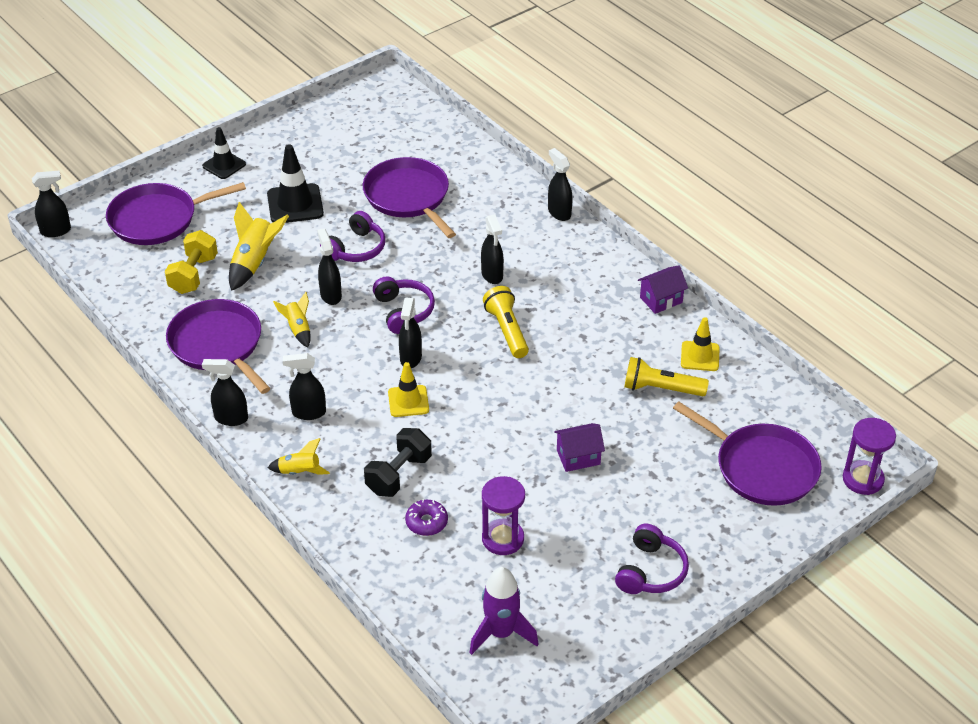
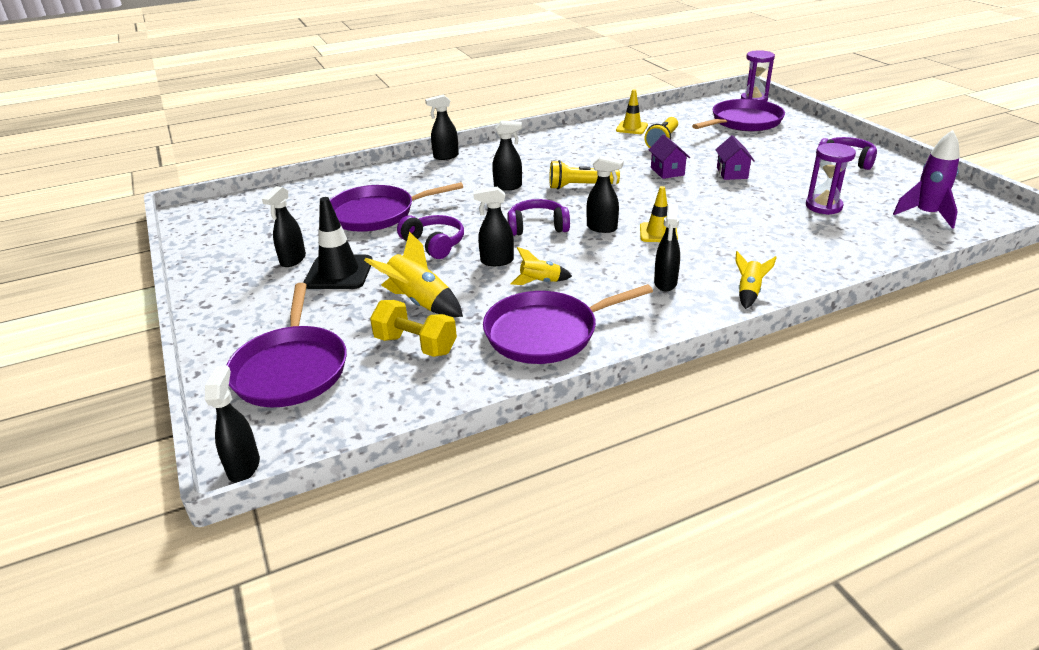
camera: 75 degrees left, 10 degrees down
(224, 165) = (229, 314): black traffic cone -> none
(231, 418) = (667, 330): black spray bottle -> black spray bottle (293, 260)
(398, 474) = (752, 243): black dumbbell -> none
(426, 522) = (809, 235): purple donut -> none
(661, 300) = (567, 133): purple house -> purple house (667, 171)

